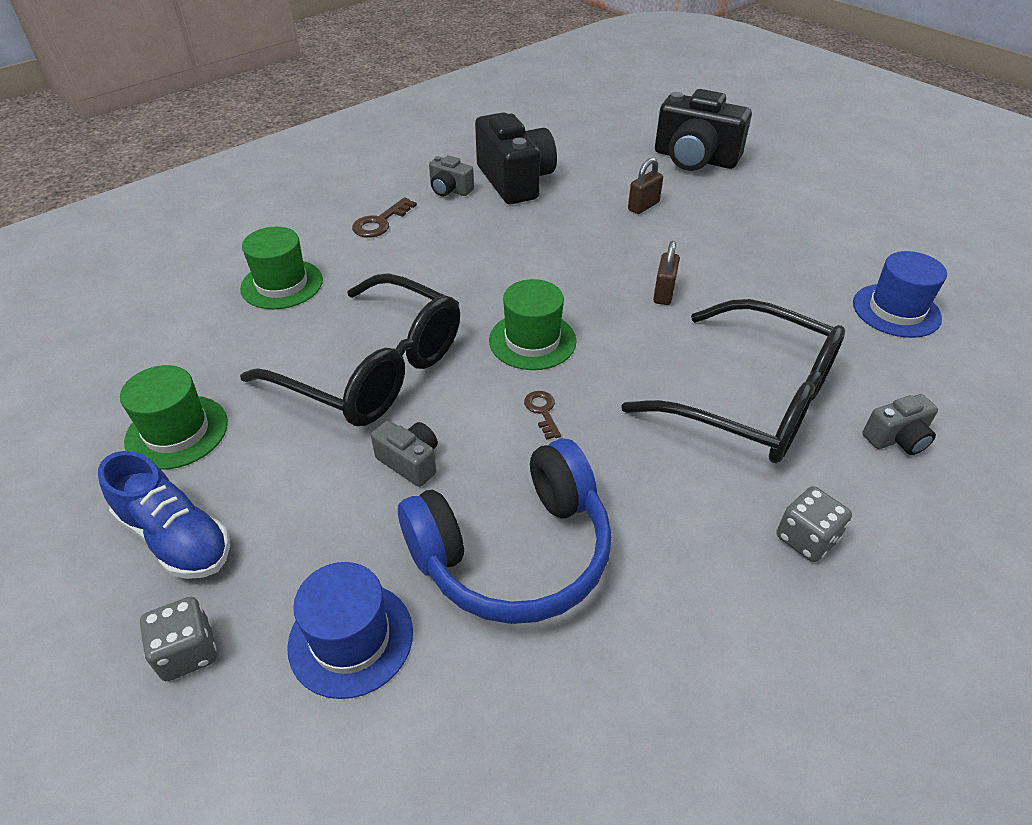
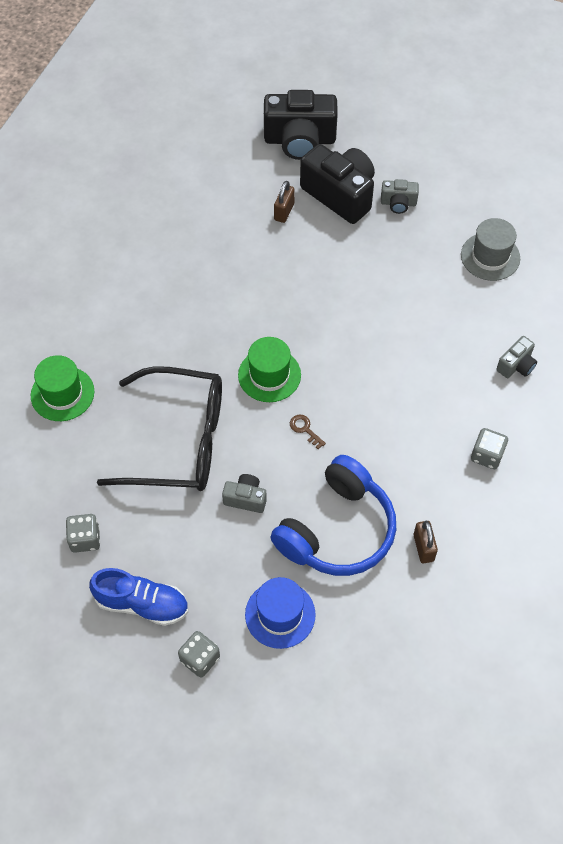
camera: 25 degrees left, 15 degrees up
(177, 432) = (85, 539): green hat -> grey dice
(381, 222) = (94, 303): brown key -> none
(450, 190) = (126, 247): grey camera -> grey camera (398, 203)
(515, 181) = (172, 217): black camera -> black camera (340, 194)
(664, 293) = (336, 298): brown padlock -> brown padlock (423, 548)
(753, 400) = (426, 369): black glasses -> none
(896, 310) = (490, 256): blue hat -> grey hat

